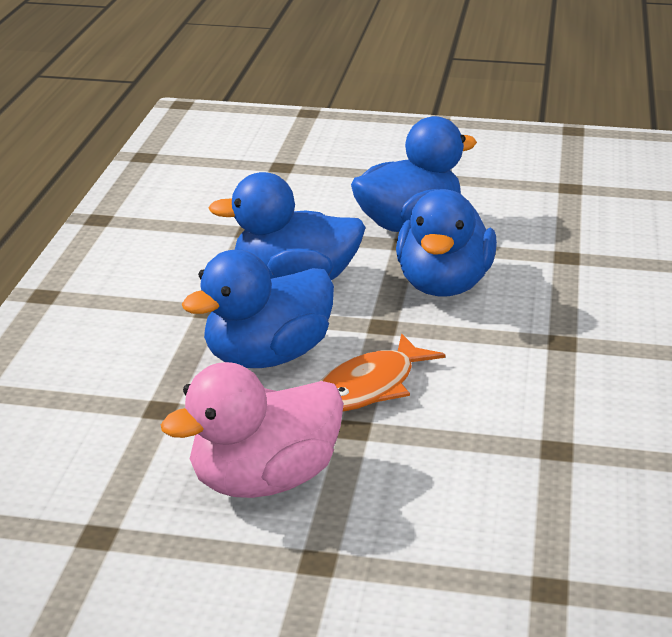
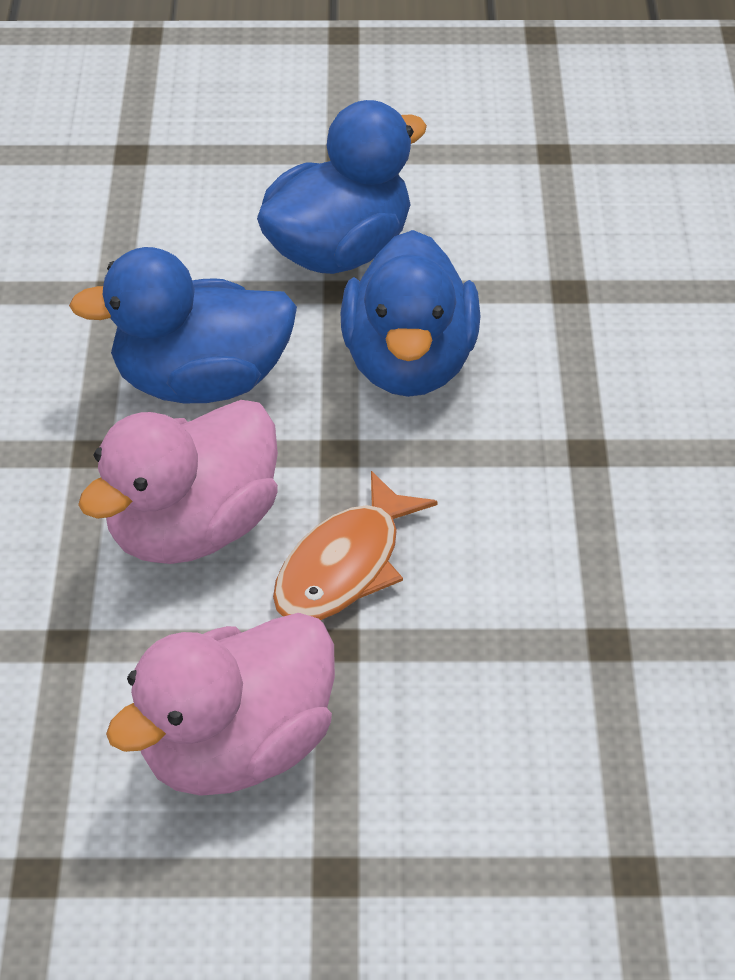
camera: 10 degrees left, 15 degrees up
(267, 357) = (192, 530): blue duck -> pink duck

